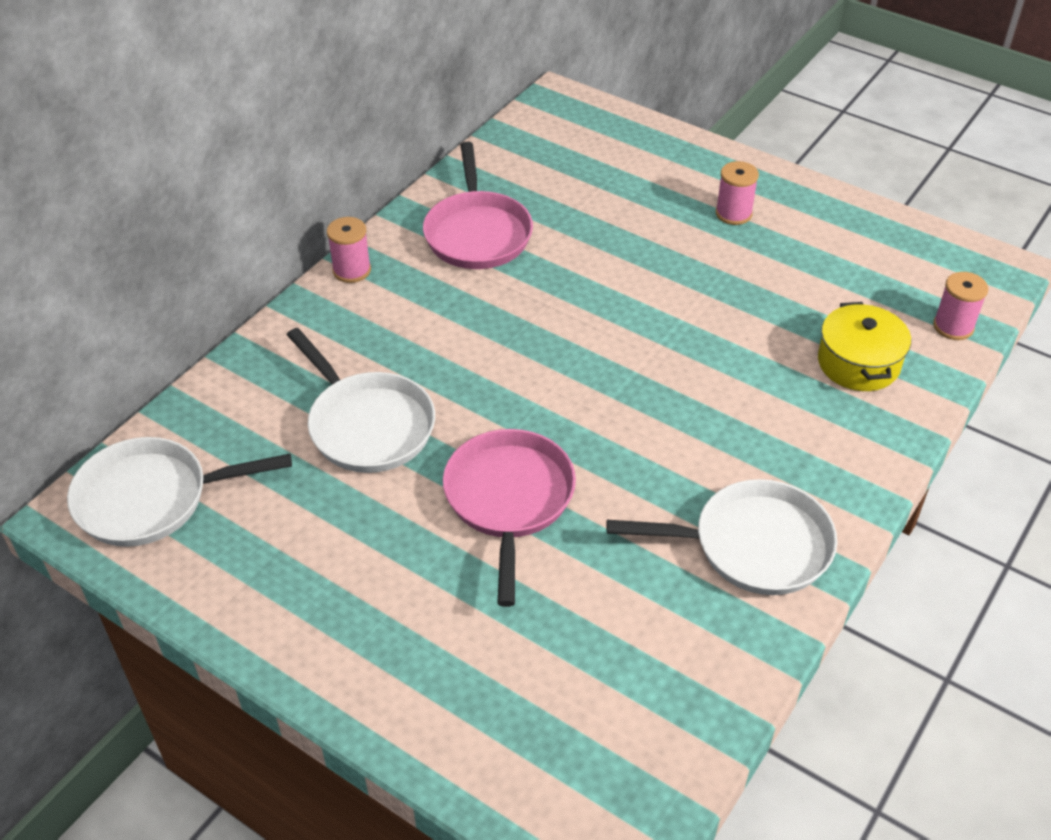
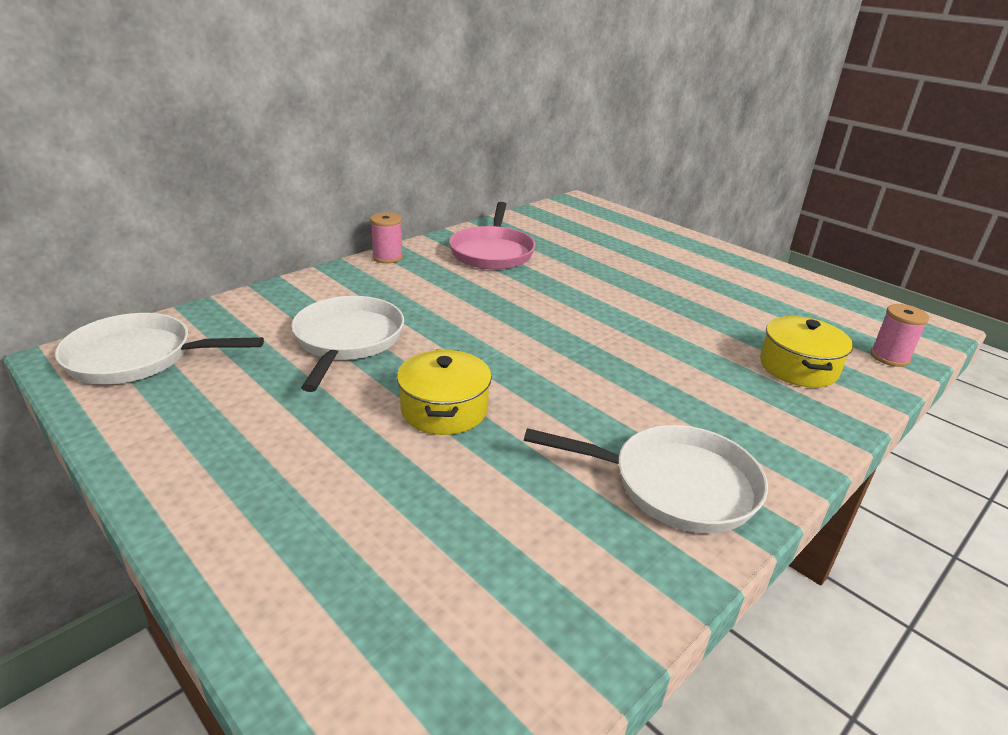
camera: 10 degrees right, 15 degrees down
(367, 424) = (347, 341): white pan -> white pan turned 150 degrees counterclockwise
(509, 500) = (444, 409): pink pan -> yellow pot
(733, 213) = (698, 268): pink spool -> none

